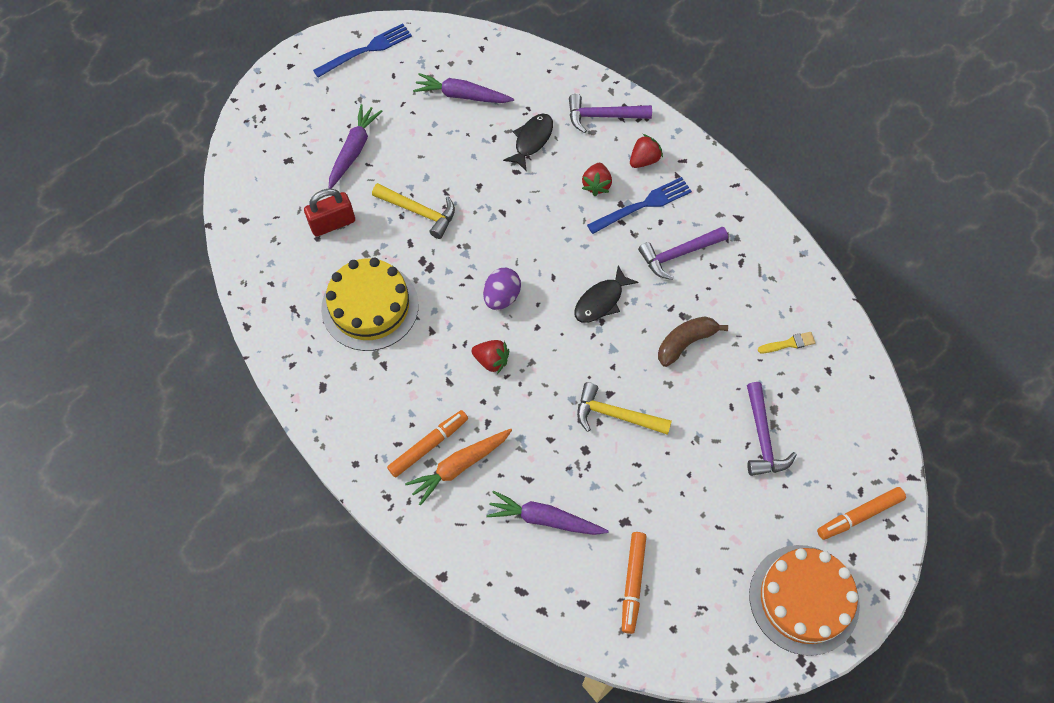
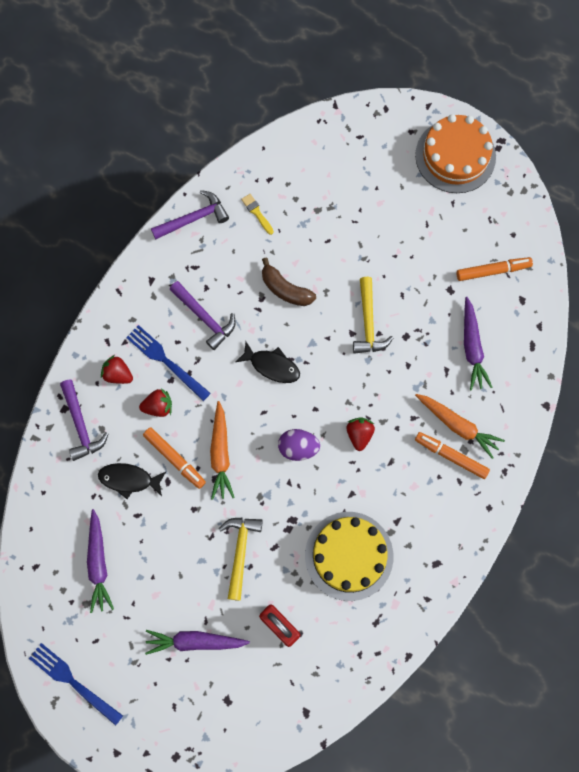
camera: 110 degrees left, 10 degrees up
(524, 224) = (220, 454): none -> orange carrot
(762, 438) = (344, 212): purple hammer -> purple hammer (194, 218)
(859, 515) = (378, 134): orange marker -> orange marker (175, 459)

